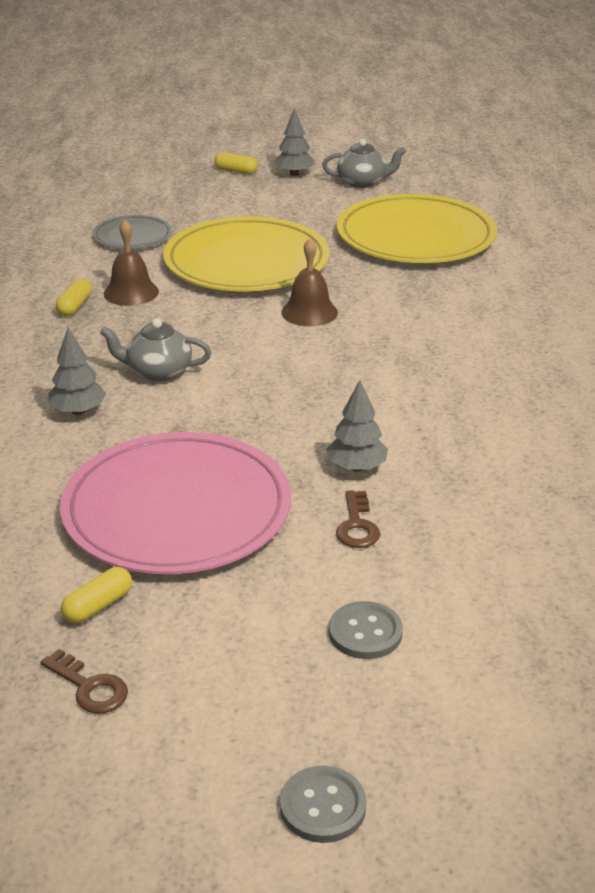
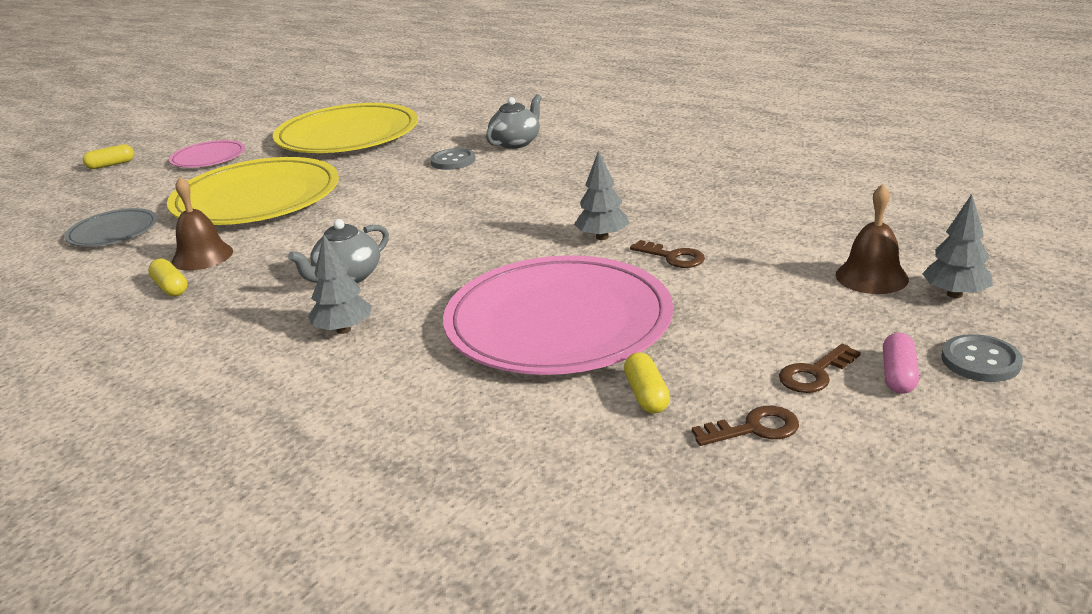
camera: 50 degrees left, 5 degrees down
(208, 695) = (814, 373): none -> brown key
(247, 753) = (898, 375): none -> pink capsule
(294, 174) = (168, 147): grey tree -> grey tree (954, 294)
(294, 201) = (208, 158): none -> pink plate
(309, 312) = (375, 196): brown bell -> brown bell (871, 277)
(363, 182) = (237, 129): grey teapot -> grey teapot (516, 143)
(365, 632) = (800, 290): grey button -> grey button (453, 161)

